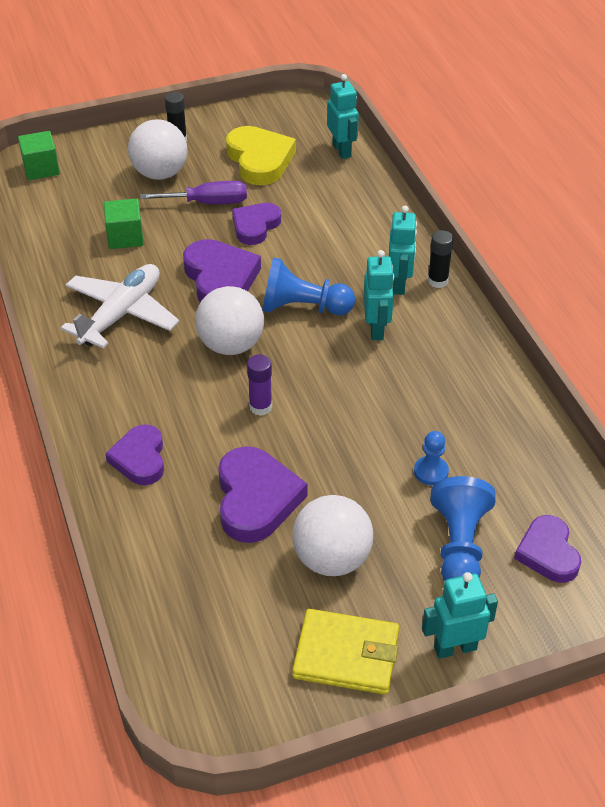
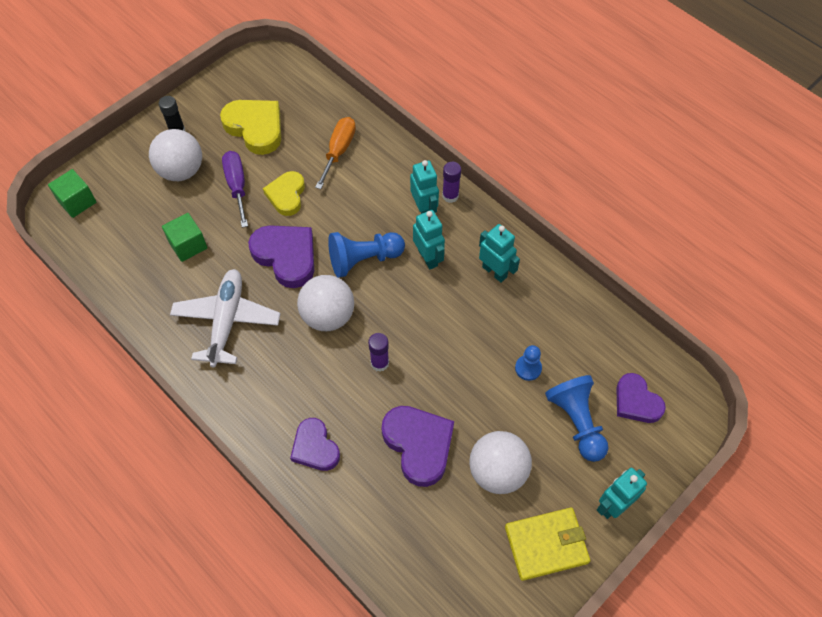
camera: 25 degrees left, 15 degrees up
(208, 203) = (237, 186): purple screwdriver -> purple screwdriver turned 75 degrees counterclockwise
(255, 226) = (286, 195): purple heart -> yellow heart
(336, 204) = (339, 151): none -> orange screwdriver
(342, 150) = (315, 95): turquoise robot -> turquoise robot (494, 272)
(438, 281) = (450, 196): black glue stick -> purple glue stick

